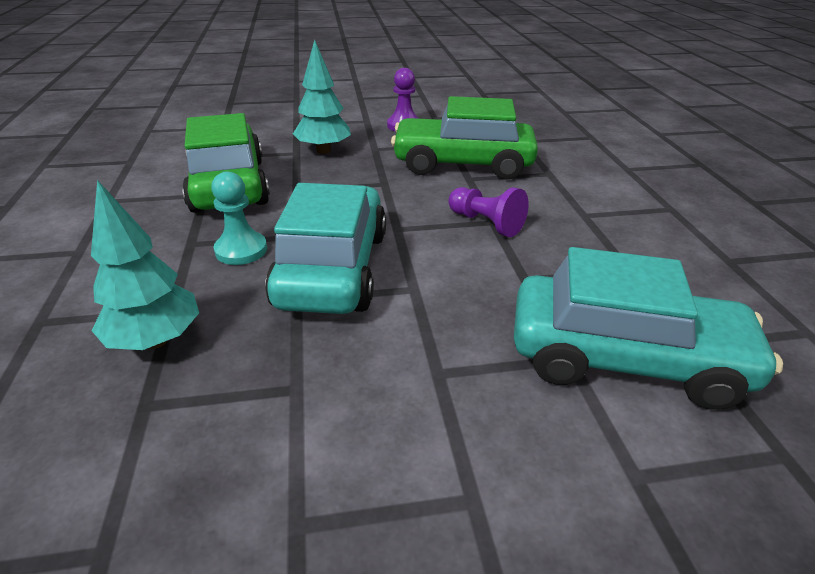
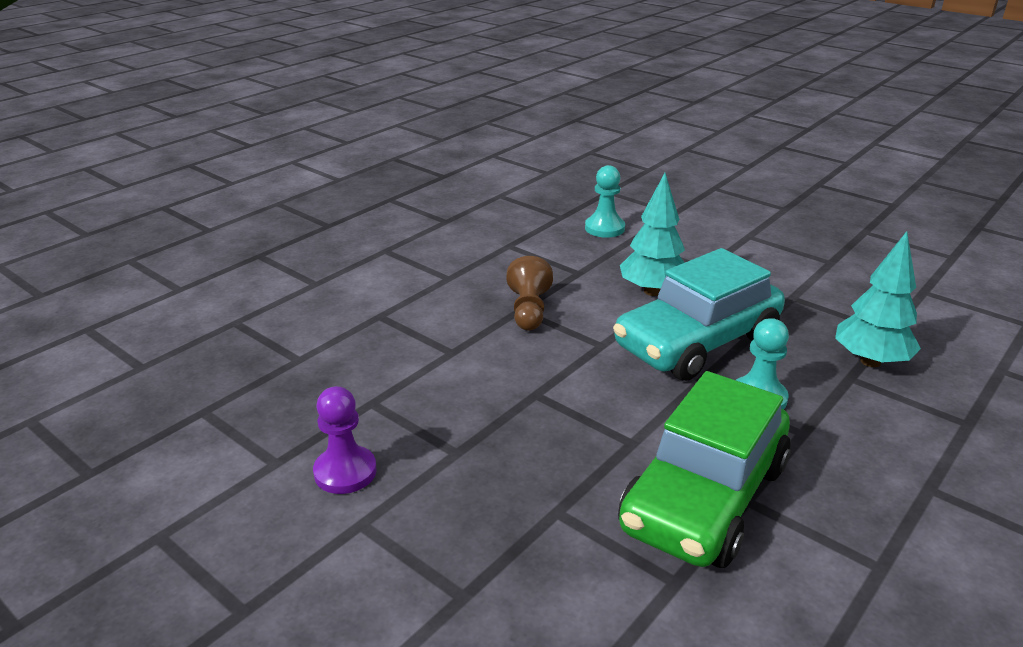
camera: 130 degrees left, 5 degrees down
(323, 150) = (519, 489): turquoise tree -> turquoise tree (652, 291)
(462, 164) = (422, 369): green car -> none
(485, 223) = (529, 310): purple pawn -> brown pawn
(625, 358) = (604, 228): turquoise car -> turquoise pawn

